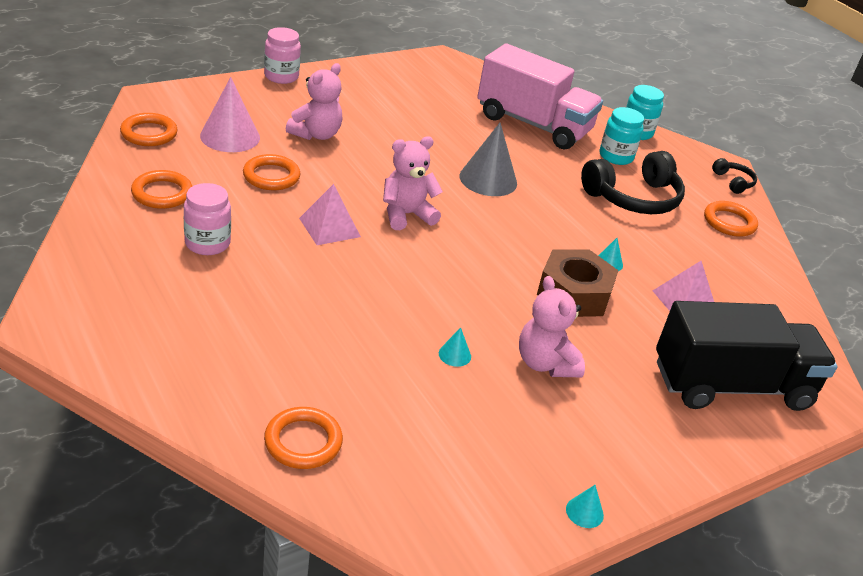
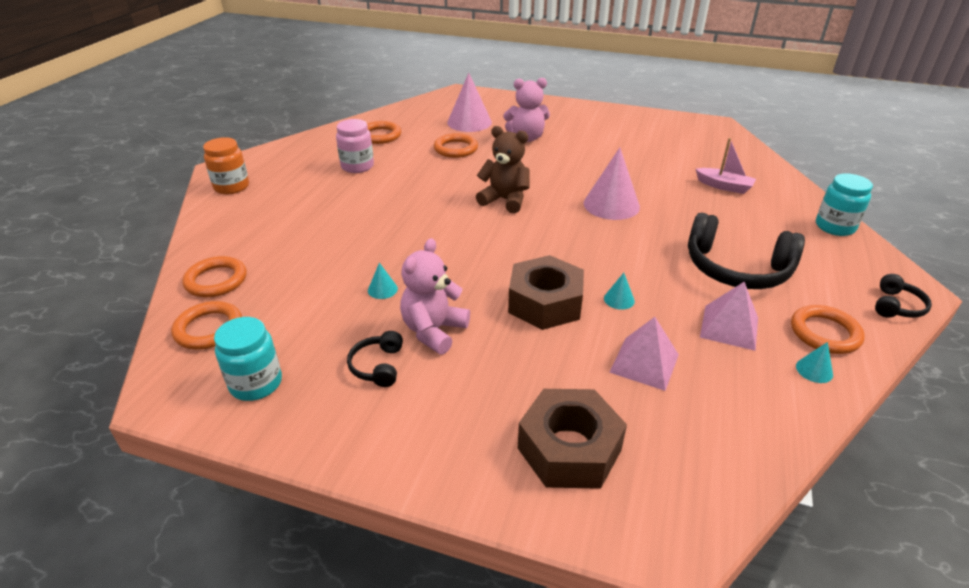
camera: 55 degrees right, 0 degrees up
(109, 340) = (231, 187): none -> orange jar
(149, 133) = (426, 107): orange ring -> orange ring (209, 329)
(281, 76) = (561, 103): pink jar -> none
(329, 227) = (440, 186): pink pyramid -> pink pyramid (729, 327)
(406, 215) = (505, 200): pink teddy bear -> brown teddy bear
(488, 179) = (611, 205): grey cone -> pink cone
(533, 124) = (724, 186): pink truck -> pink boat
(556, 416) = (378, 366): none -> black headphones
(584, 512) = (277, 435): turquoise cone -> turquoise cone (814, 370)
(616, 156) = (774, 235): turquoise jar -> turquoise jar (256, 383)
(731, 386) = (569, 449): black truck -> brown nut

